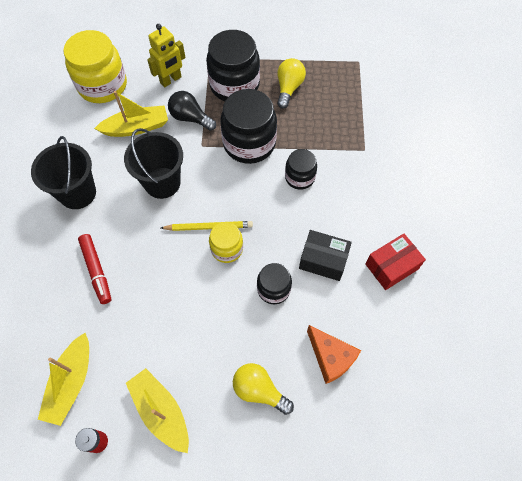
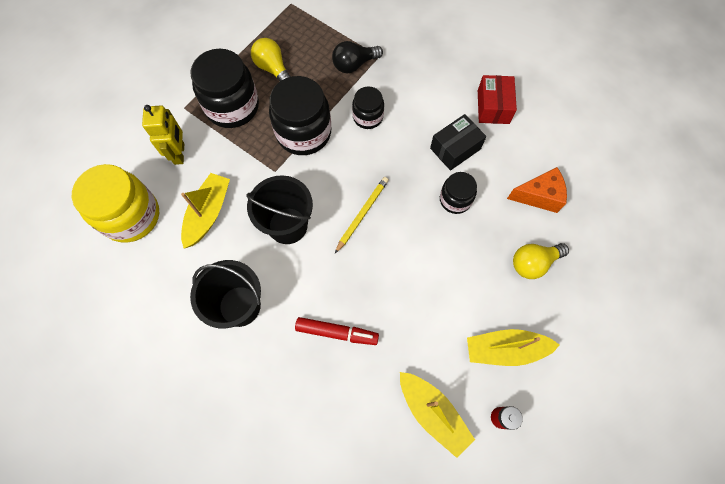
camera: 55 degrees left, 5 degrees up
(190, 118) = (237, 162): black light bulb -> black light bulb (354, 65)
(227, 249) = (393, 212): yellow jar -> none

